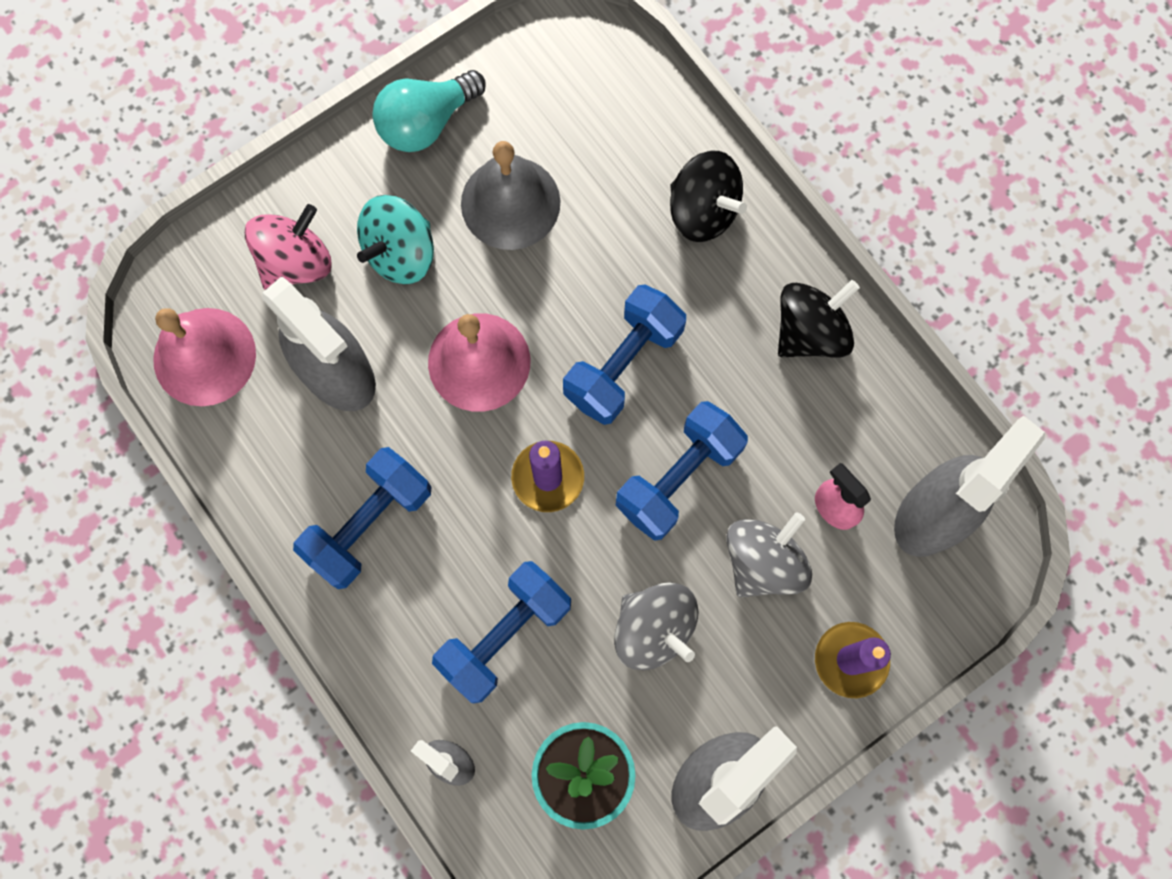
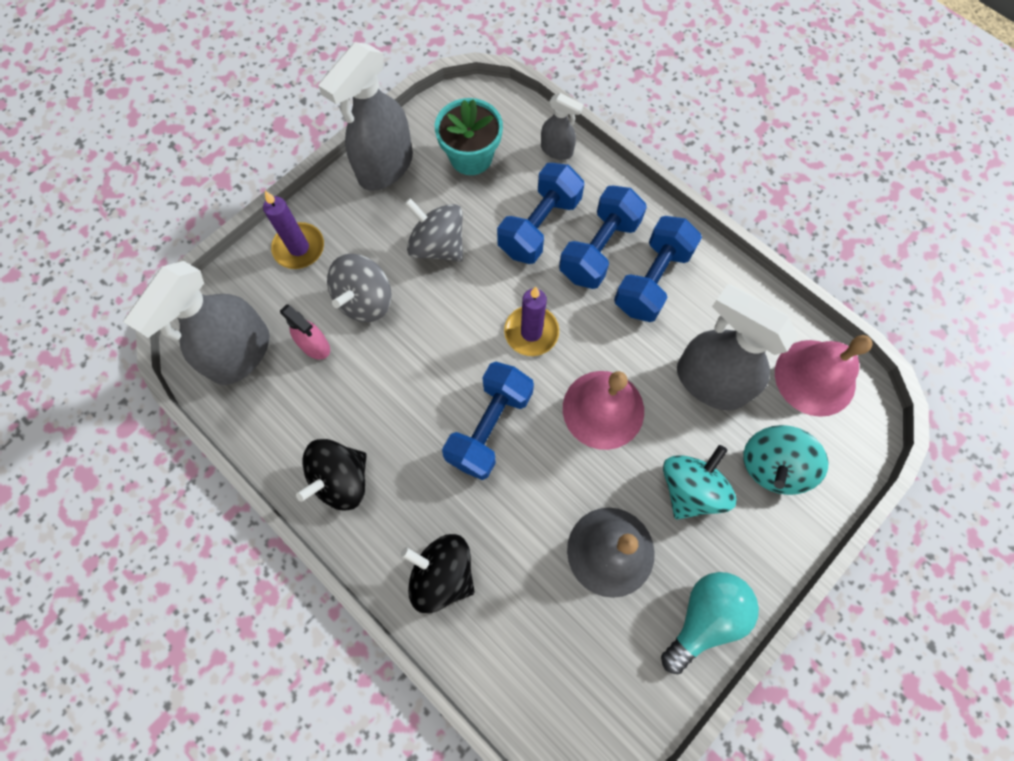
camera: 170 degrees right, 5 degrees down
(296, 262) = (772, 465): pink spinning top -> turquoise spinning top
(678, 477) = (434, 348): blue dumbbell -> blue dumbbell (599, 249)

